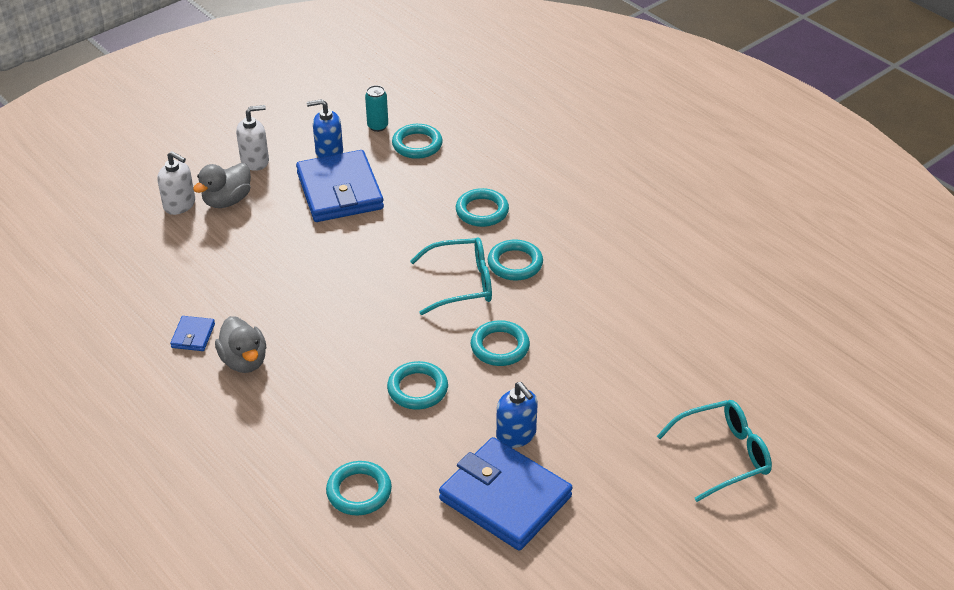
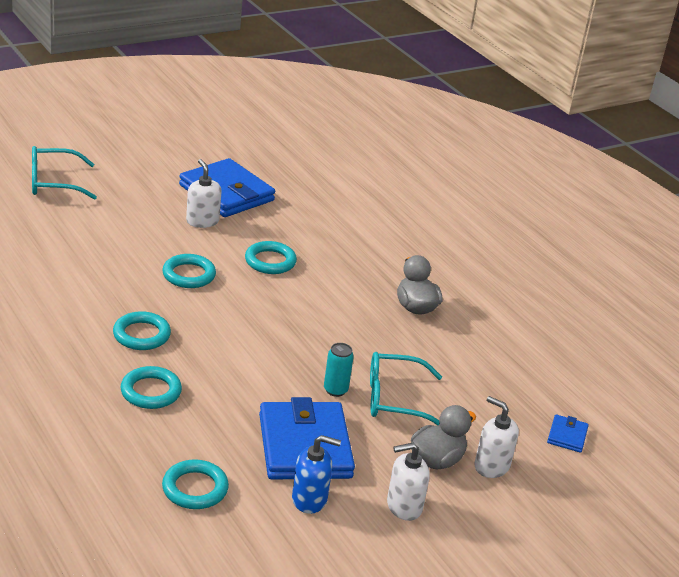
camera: 175 degrees left, 10 degrees down
(193, 336) = (462, 335): blue wallet -> blue wallet (567, 436)
(359, 491) = (331, 215): turquoise ring -> none
(377, 126) = (238, 526): turquoise can -> turquoise can (335, 390)
(462, 283) = (202, 328): turquoise glasses -> turquoise glasses (394, 399)
(516, 435) = (202, 221): blue soap dispenser -> white soap dispenser

